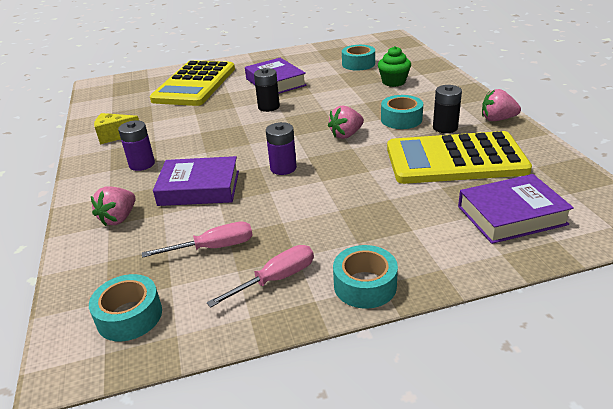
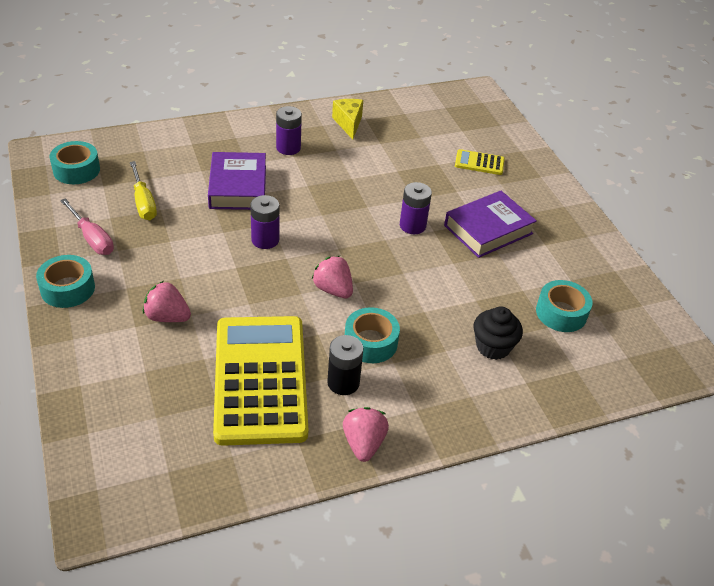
camera: 80 degrees right, 10 degrees up
(119, 218) = (199, 147): pink strawberry -> pink strawberry (167, 317)
(195, 84) = (479, 163): yellow calculator -> yellow calculator, size x0.41
(213, 247) = (143, 203): pink screwdriver -> yellow screwdriver
(268, 107) = (412, 225): black battery -> purple battery
(393, 82) = (493, 346): green cupcake -> black cupcake
(511, 215) = (138, 406): purple book -> none

